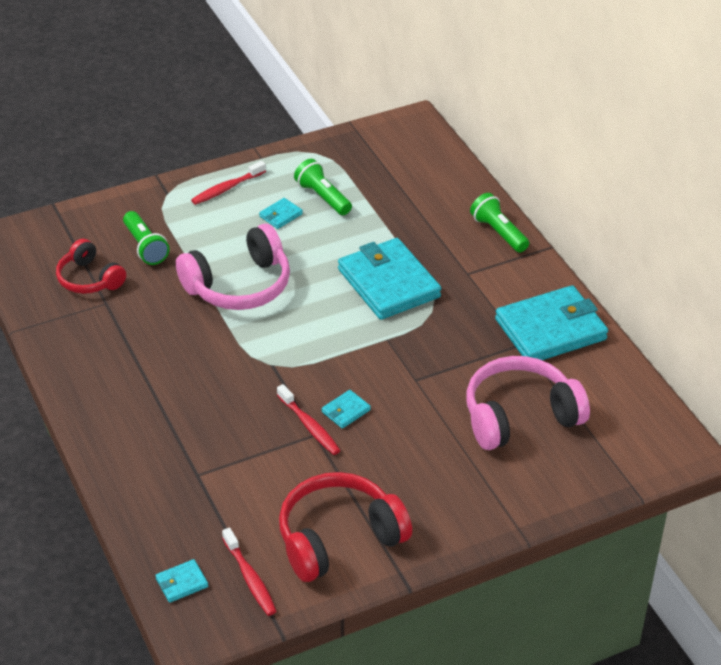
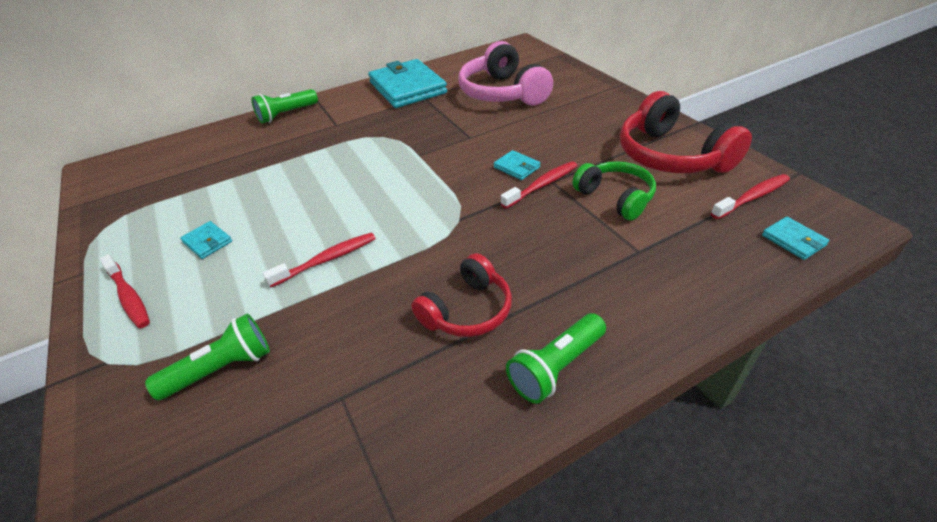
camera: 90 degrees left, 0 degrees up
(89, 279) = (279, 432): red headphones -> red headphones (467, 310)
(239, 285) = (327, 260): pink headphones -> red toothbrush
(276, 476) = (615, 197): none -> green headphones
(323, 197) = (189, 214): green flashlight -> green flashlight (556, 367)
(388, 283) = (341, 161): turquoise wallet -> none

